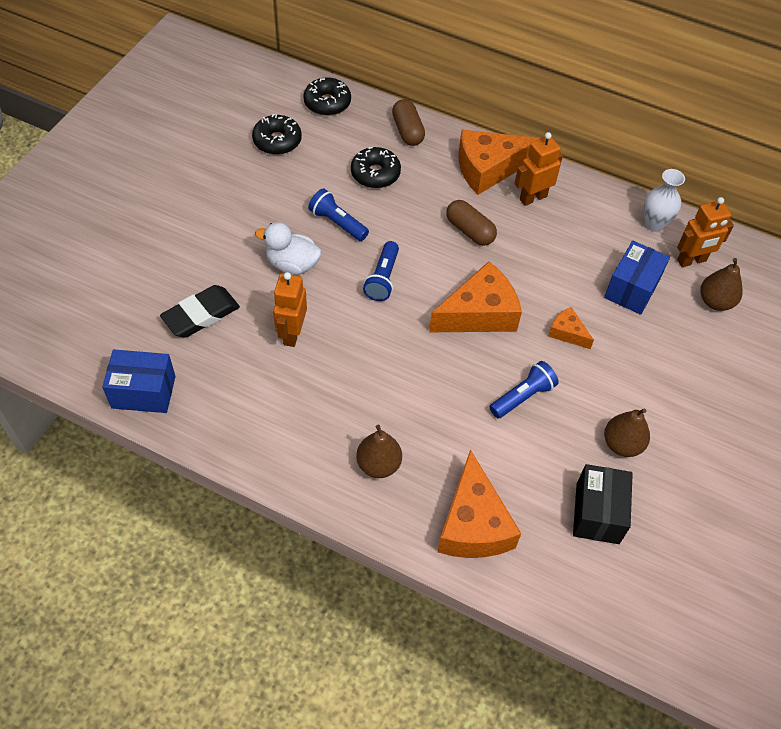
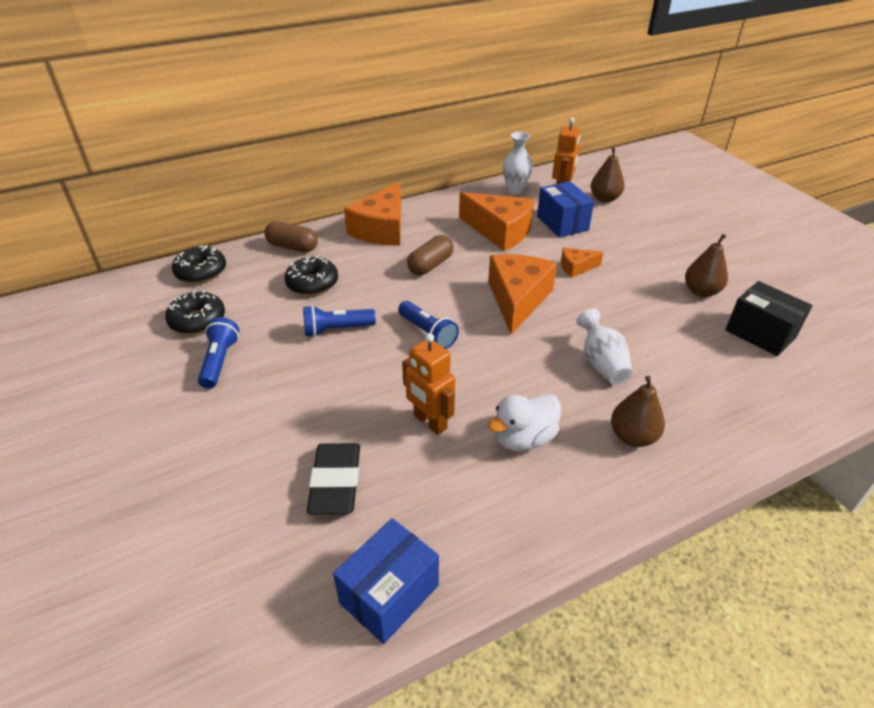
camera: 50 degrees left, 15 degrees down
(292, 264) = (349, 381): white duck -> white duck (523, 438)
(447, 409) = (601, 363): none -> white vase
(470, 231) = (430, 265): brown capsule -> brown capsule turned 45 degrees counterclockwise
(473, 524) = (736, 407): orange cheese -> orange cheese (500, 231)
(523, 397) = (620, 317): blue flashlight -> blue flashlight (220, 361)
(533, 198) = (434, 223): orange robot -> none

